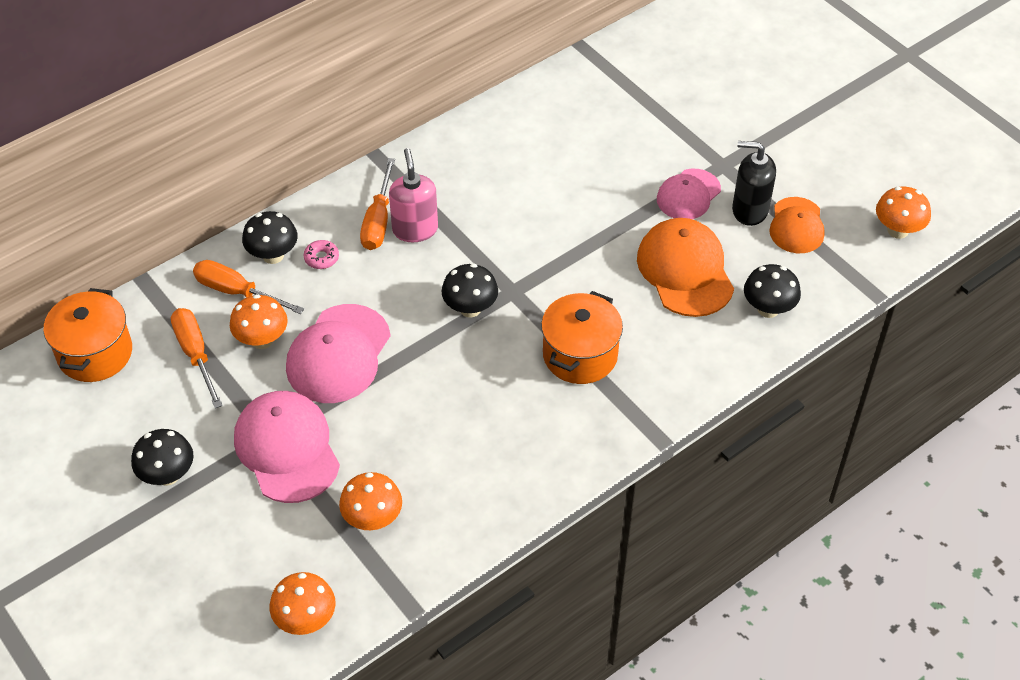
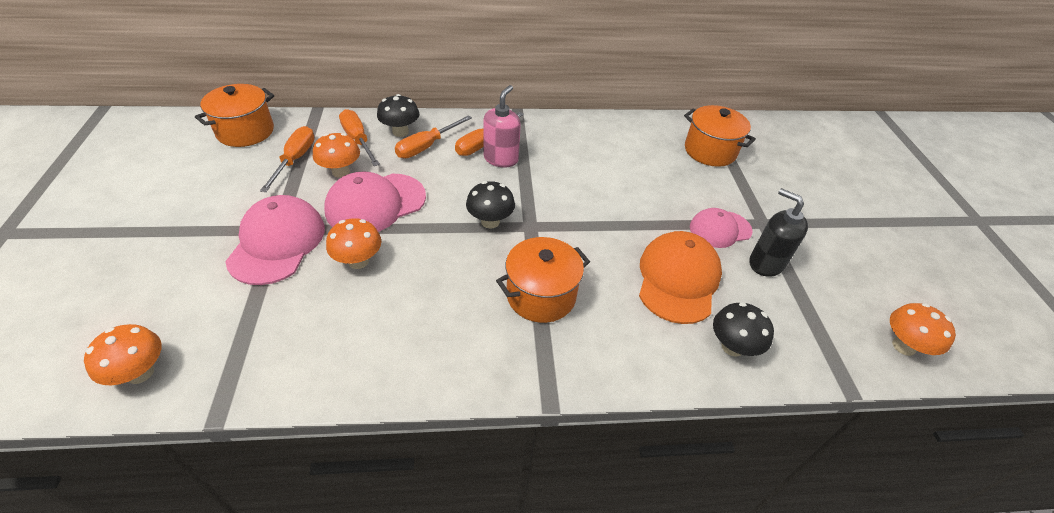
camera: 30 degrees right, 5 degrees down
(167, 475) = (192, 217): black mushroom -> none
(321, 258) = (427, 146): pink donut -> orange screwdriver
(373, 519) = (272, 325): orange mushroom -> orange mushroom (358, 261)
(620, 100) = (710, 151): none -> orange pot
(796, 226) = (802, 294): orange cap -> none

